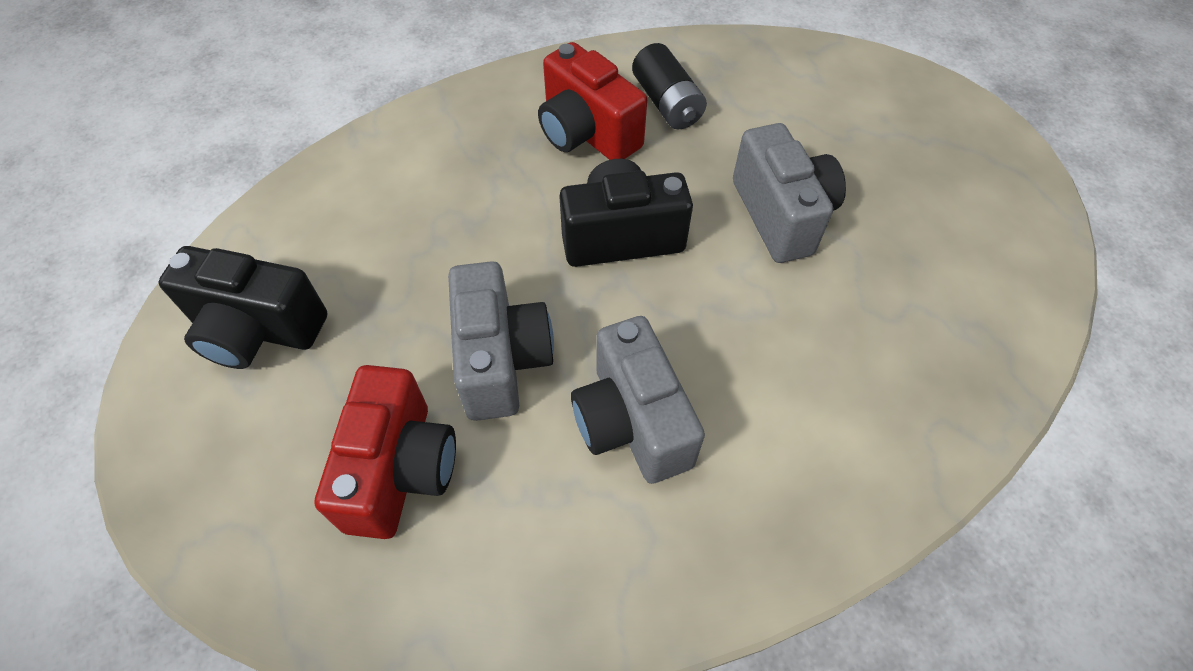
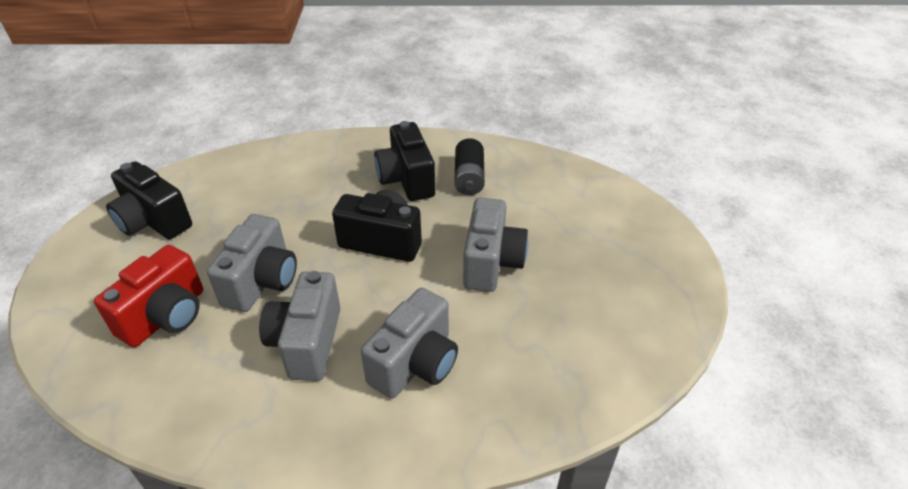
camera: 25 degrees right, 15 degrees down
(587, 133) = (406, 180): red camera -> black camera
(790, 391) = (415, 364): none -> grey camera

